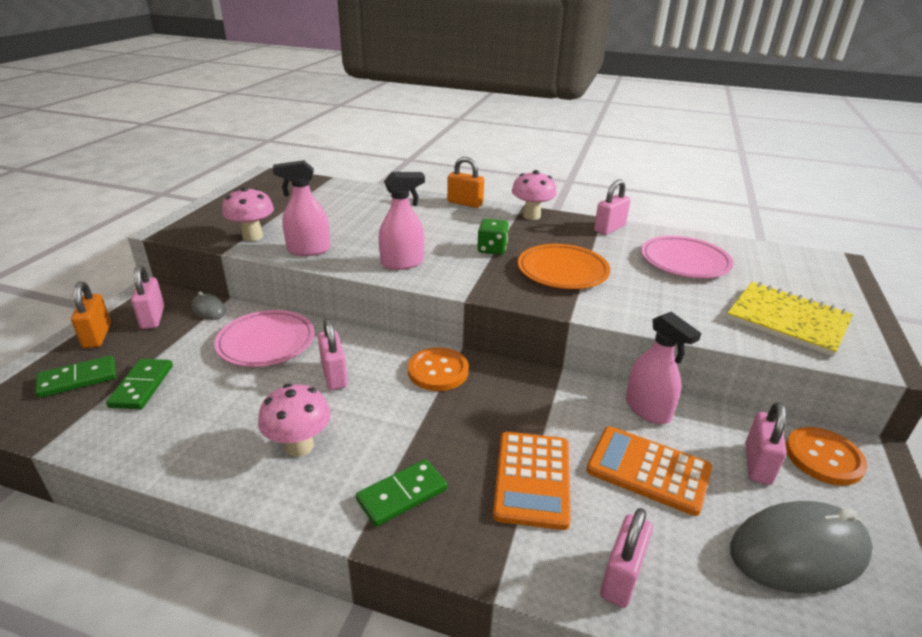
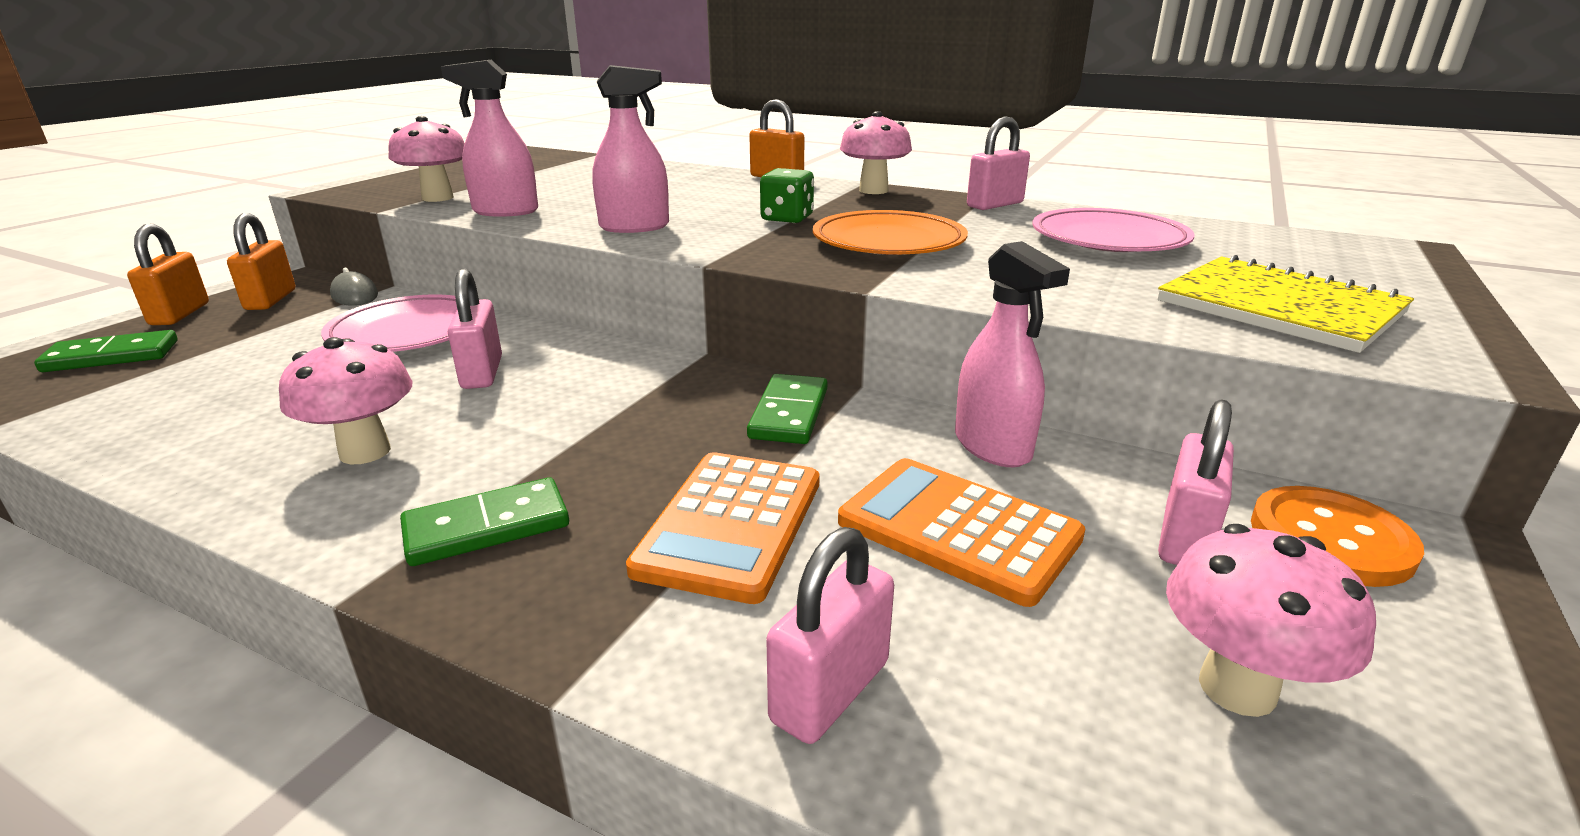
camera: 10 degrees right, 5 degrees down
(142, 386) = (191, 368): green domino -> green domino (789, 413)
(153, 318) = (271, 300): pink padlock -> orange padlock
(438, 371) = (649, 377): orange button -> none
(798, 551) = (1237, 688): grey mouse -> pink mushroom

